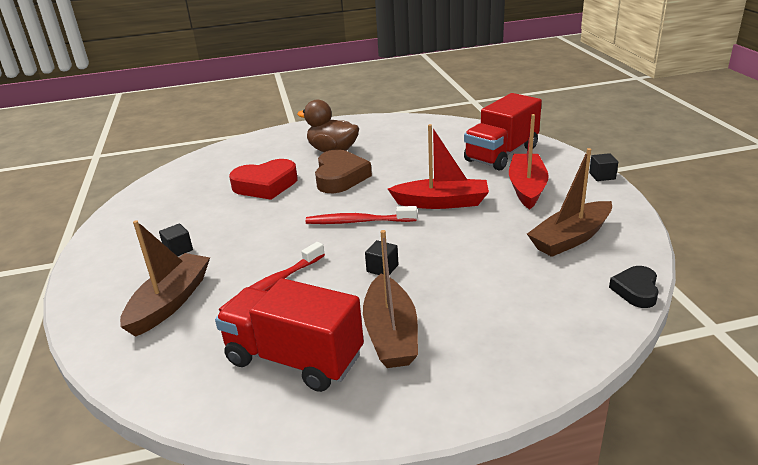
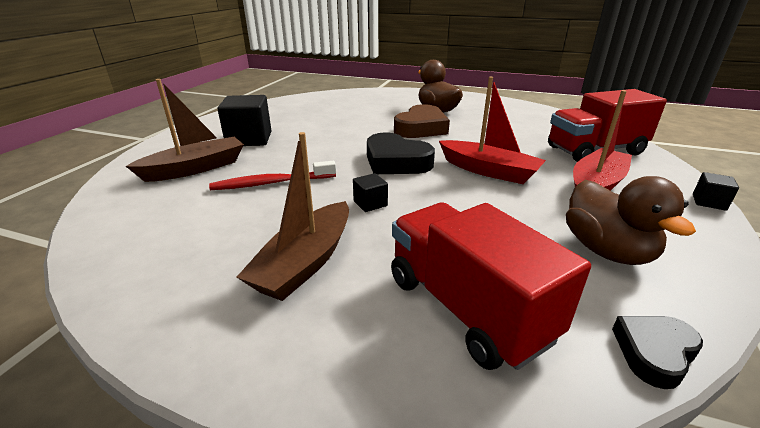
camera: 30 degrees right, 0 degrees up
(178, 250) = (249, 139): black cube -> black cube, size x2.06
(265, 185) = (359, 118): red heart -> none
(294, 359) = (206, 245): red truck -> red truck (466, 307)
(358, 222) = (396, 162): red toothbrush -> black heart
(571, 238) = (606, 250): brown boat -> brown duck

